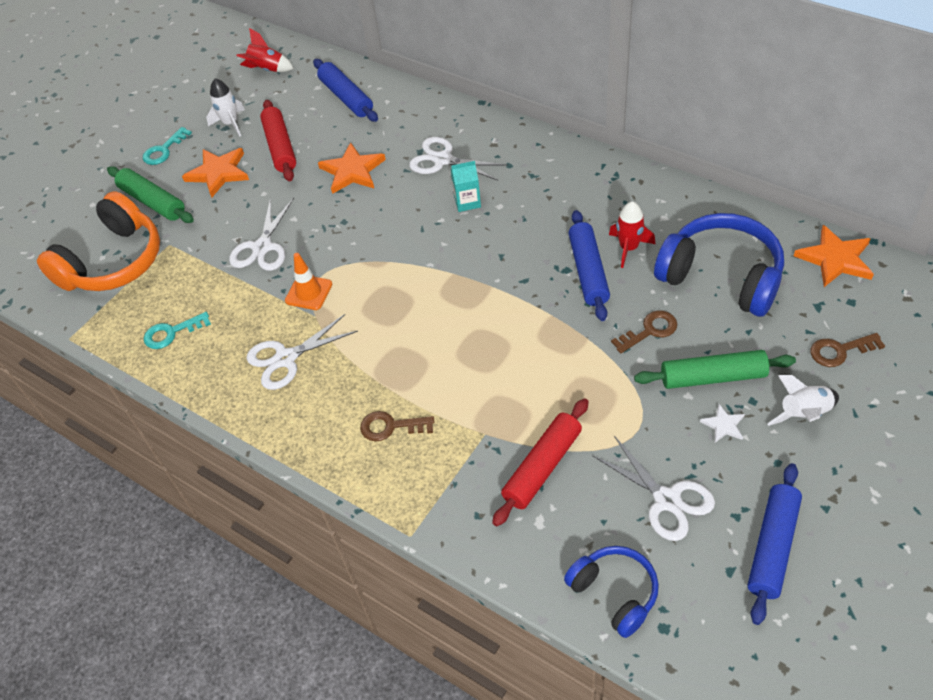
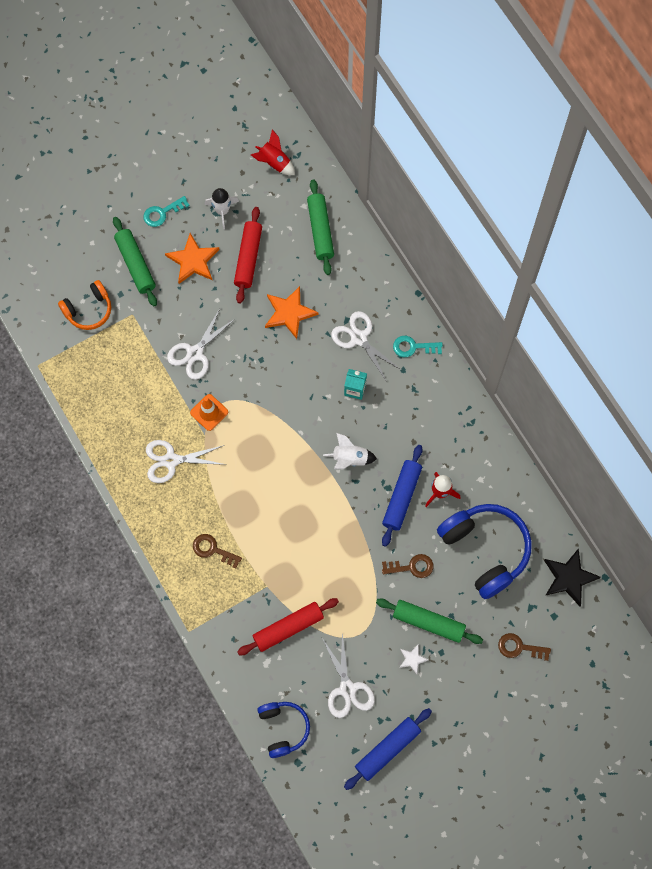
camera: 20 degrees right, 20 degrees up
(113, 262) = (88, 310): orange headphones -> orange headphones, size x0.58
(172, 333) = (106, 398): turquoise key -> turquoise key (413, 347)
(346, 97) = (320, 230): blue rolling pin -> green rolling pin
(804, 414) = (465, 678): white rocket -> white rocket (350, 459)
(835, 259) = (569, 578): orange star -> black star

